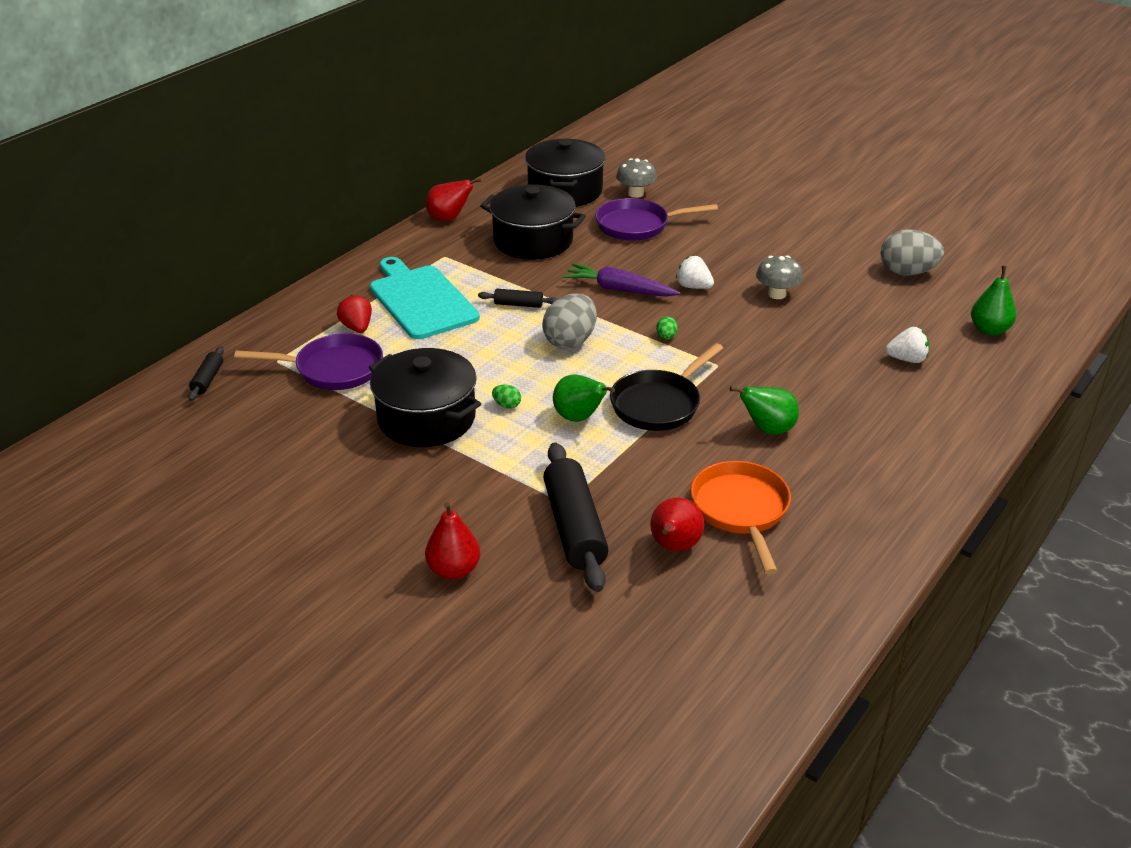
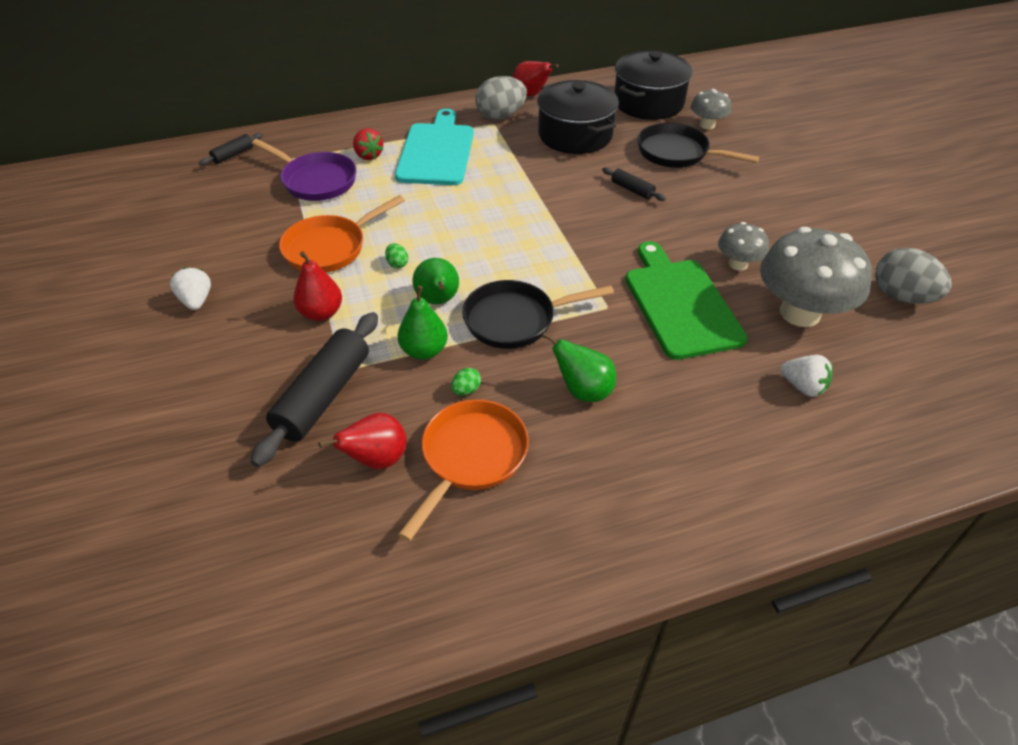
camera: 35 degrees right, 10 degrees up
(357, 327) = (368, 155): red strawberry -> red strawberry turned 135 degrees clockwise
(426, 418) = (330, 248): black pot -> orange pan
(454, 570) = (201, 383): red pear -> red pear (321, 313)
(518, 304) = (503, 183): black rolling pin -> black rolling pin (632, 190)
(570, 341) = (507, 231): grey egg -> grey egg (500, 116)
(619, 289) = (598, 203): purple carrot -> none
(637, 225) = (677, 153): purple pan -> black pan
(666, 337) = (590, 261): green egg -> green egg (466, 390)
(693, 287) = (666, 226): white strawberry -> white strawberry (196, 301)
(767, 340) = (680, 304): none -> green cutting board
(855, 311) = (800, 313): none -> grey mushroom
(989, 330) = (934, 397): green pear -> green pear (424, 351)

